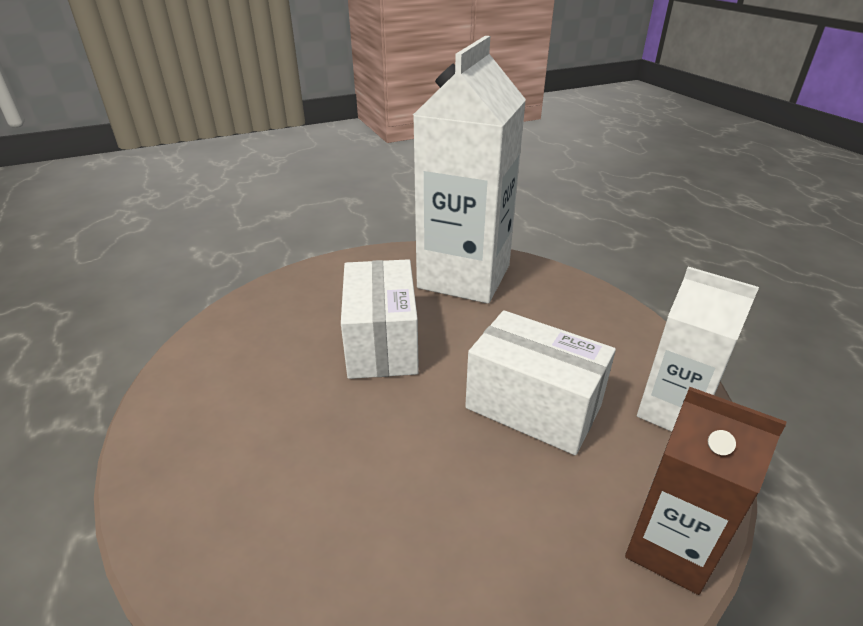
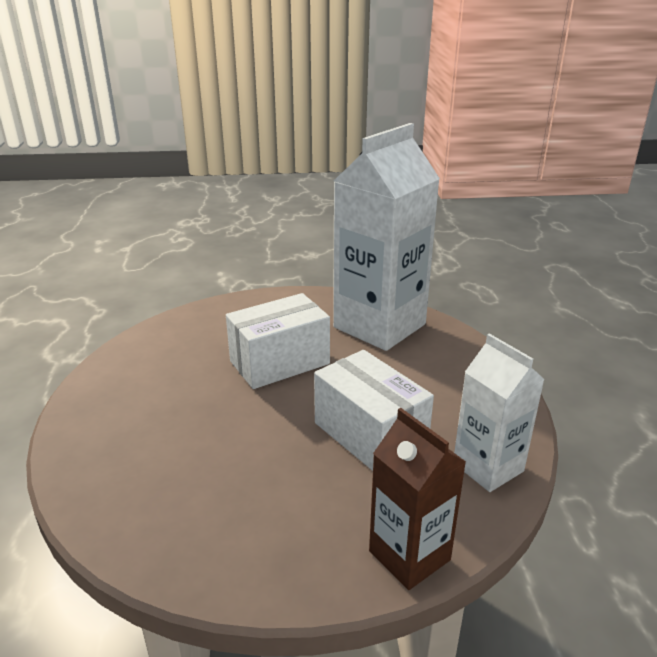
camera: 20 degrees right, 5 degrees down
(382, 343) = (279, 362): white box -> white box turned 45 degrees clockwise

